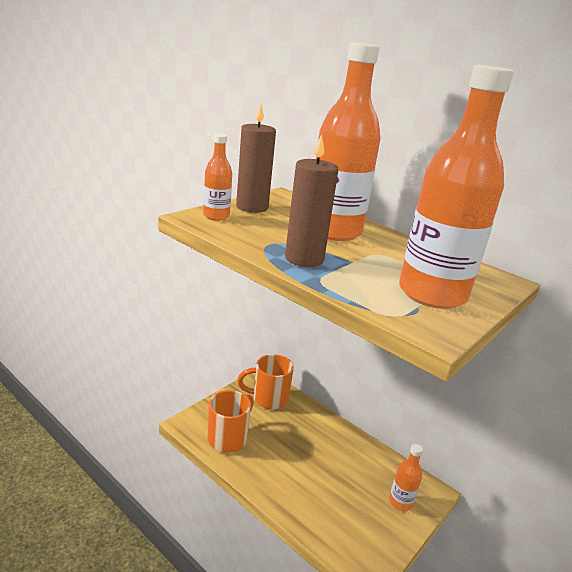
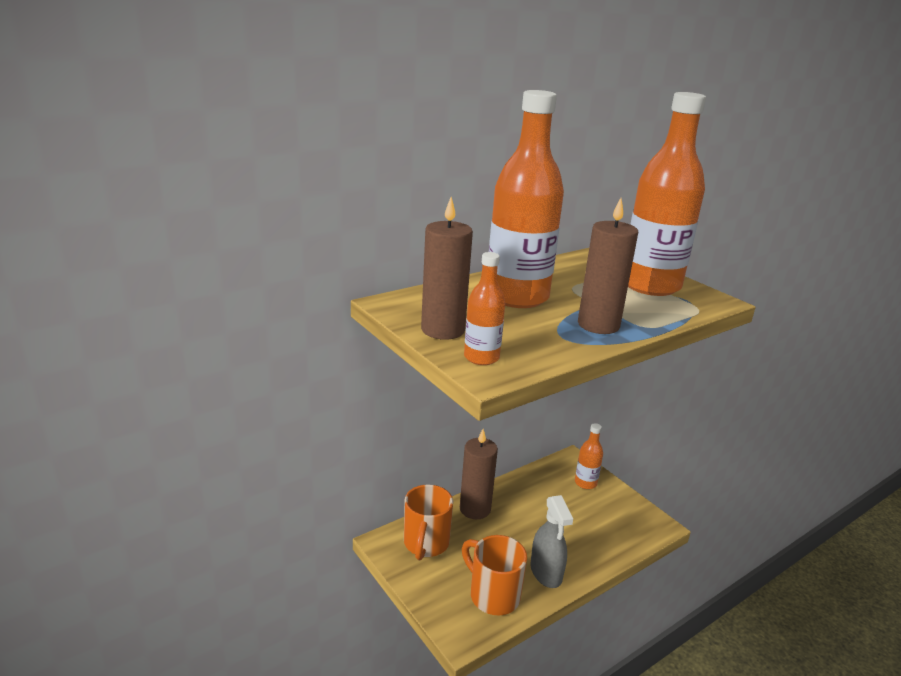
camera: 75 degrees left, 0 degrees up
(263, 470) = (546, 572): none -> grey spray bottle
(320, 422) = (475, 509): none -> brown candle

